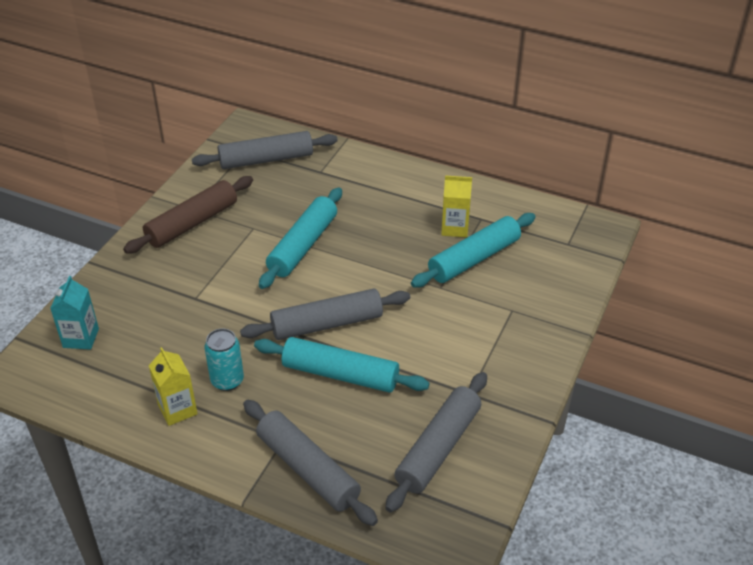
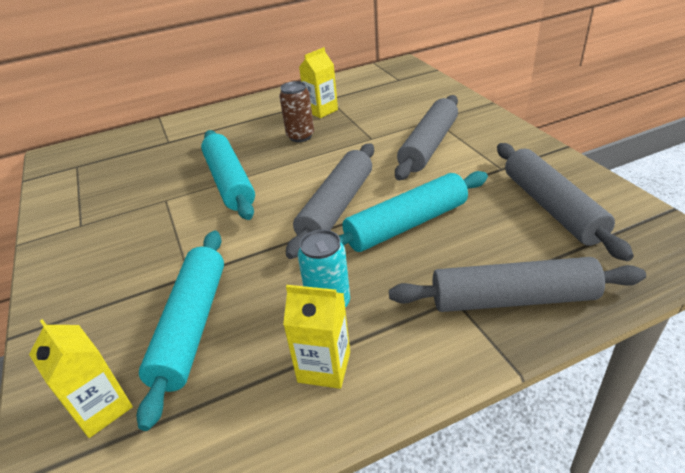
camera: 45 degrees left, 5 degrees down
(81, 338) = (102, 408): turquoise carton -> yellow carton
(192, 223) = (96, 233): brown rolling pin -> none
(266, 159) = (106, 160): grey rolling pin -> grey rolling pin (428, 145)
(401, 242) = (300, 136): none -> brown can
(474, 259) = (363, 115): turquoise rolling pin -> turquoise rolling pin (192, 326)

